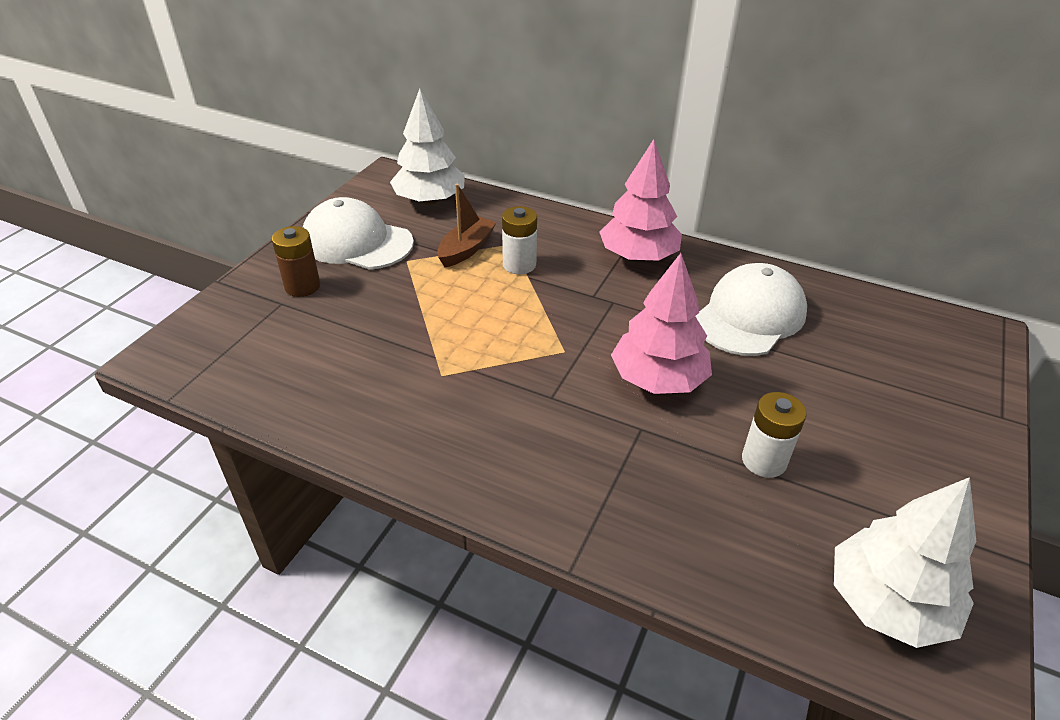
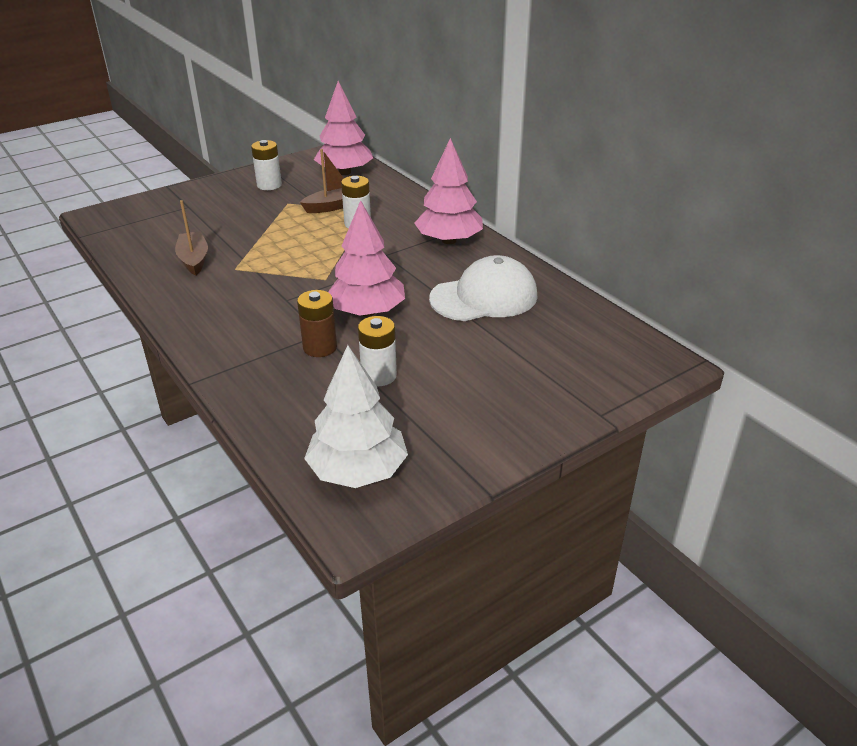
camera: 30 degrees right, 5 degrees down
(302, 286) = (209, 201): brown battery -> brown battery (320, 347)
(357, 242) = (269, 185): white cap -> white battery
(375, 380) = (194, 260): none -> brown boat
(429, 200) = (344, 172): white tree -> pink tree

